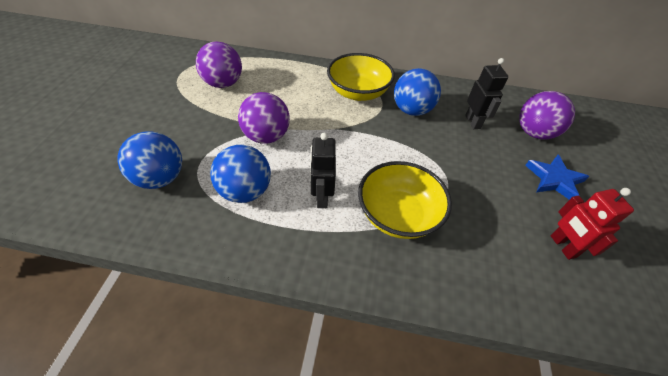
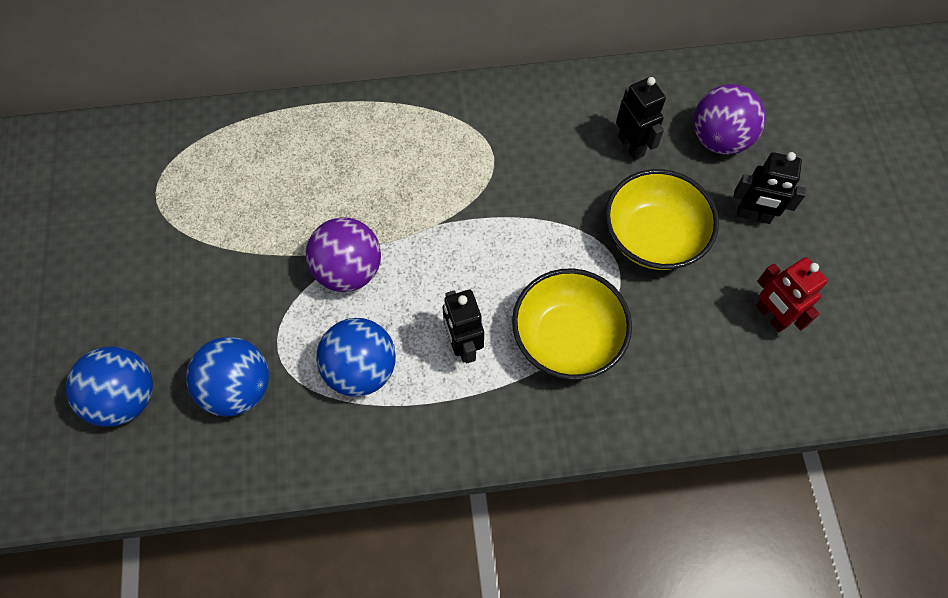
camera: 15 degrees left, 15 degrees up
(223, 83) = (236, 190): purple ball -> none
(358, 92) = (450, 141): yellow bowl -> yellow bowl (653, 237)
(412, 110) = (539, 152): blue ball -> blue ball (125, 397)
(554, 179) = (753, 215): blue star -> black robot

